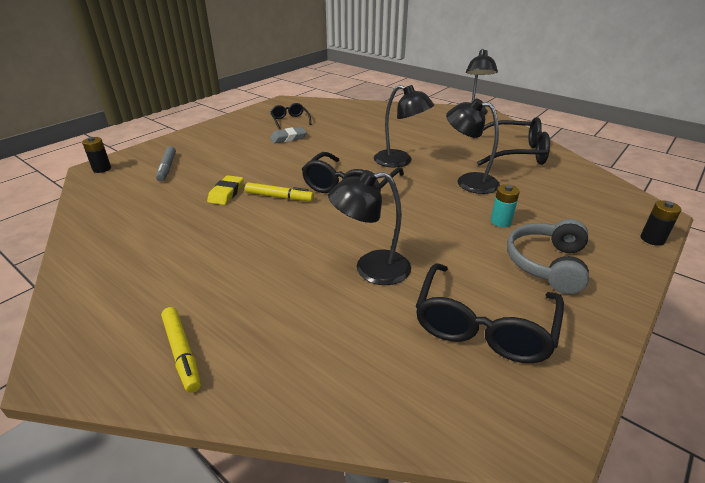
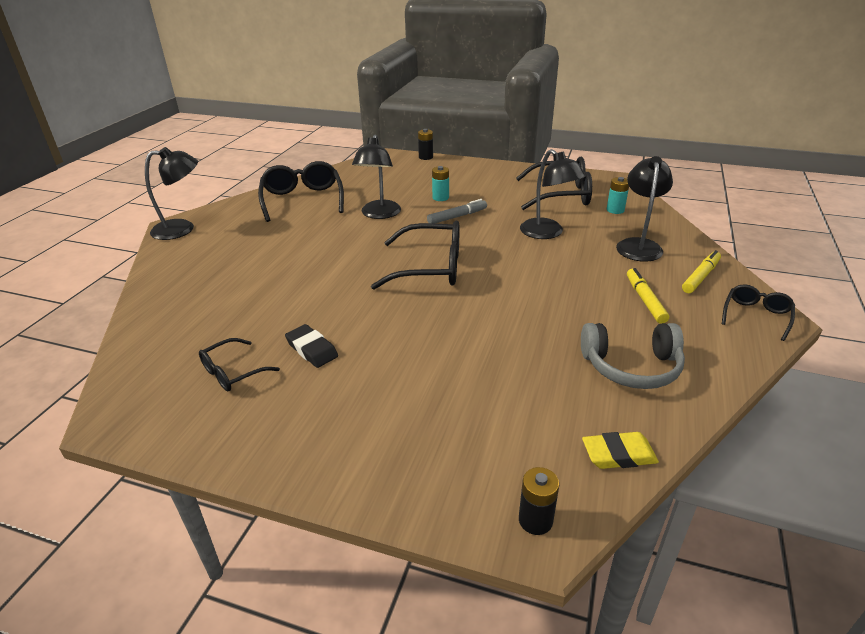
camera: 110 degrees left, 0 degrees up
(82, 352) = (756, 316): none -> black glasses
(167, 168) = (478, 432): grey marker -> grey marker (457, 217)
(226, 193) = (502, 342): yellow eraser -> yellow eraser (618, 454)
(279, 197) = (482, 303): yellow marker -> yellow marker (645, 300)
(288, 138) = (312, 349): grey eraser -> black eraser
(400, 161) = (351, 252): black lamp -> black lamp (638, 245)
(405, 364) = (615, 210): none -> turquoise battery
(547, 264) = (482, 182): grey headphones -> grey headphones (631, 366)

